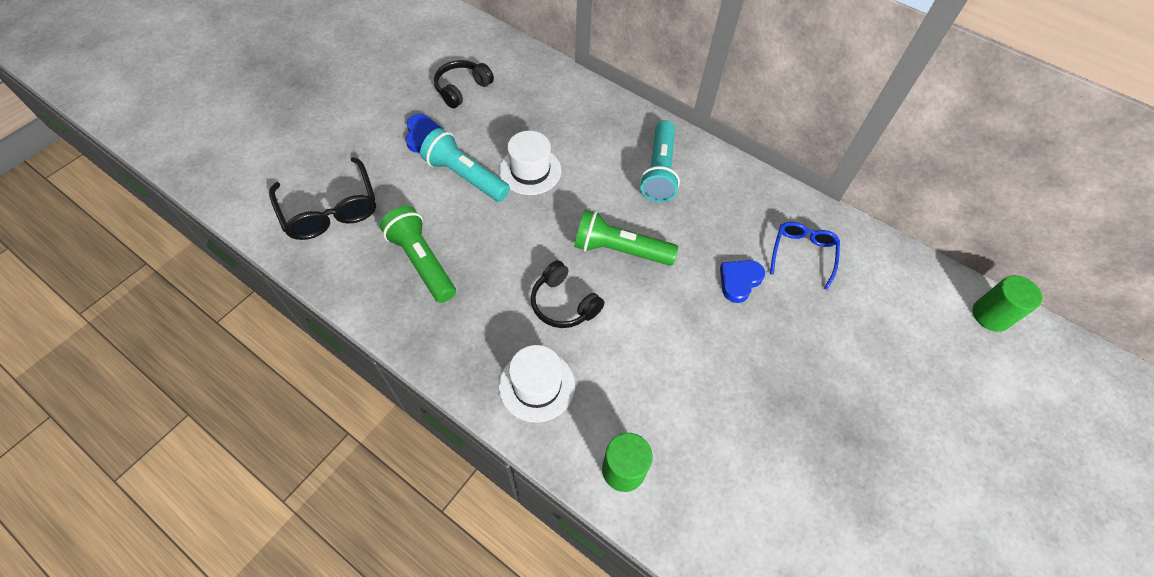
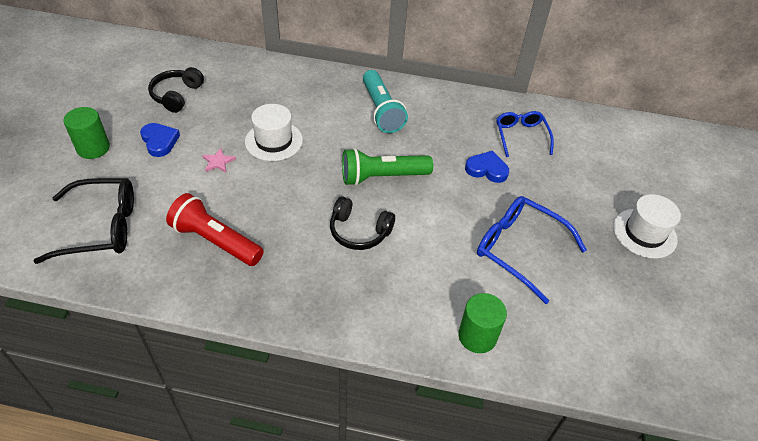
camera: 25 degrees left, 10 degrees down
(330, 210) = (102, 227): black glasses -> black glasses turned 45 degrees counterclockwise
(422, 262) = (216, 241): green flashlight -> red flashlight
(465, 176) = (218, 162): turquoise flashlight -> pink star
(537, 385) = (372, 301): white hat -> white hat (644, 233)
(723, 389) = (519, 249): none -> blue glasses
(739, 281) = (487, 169): blue heart -> blue heart turned 90 degrees clockwise
(991, 315) = (667, 135): green cylinder -> green cylinder (93, 148)

